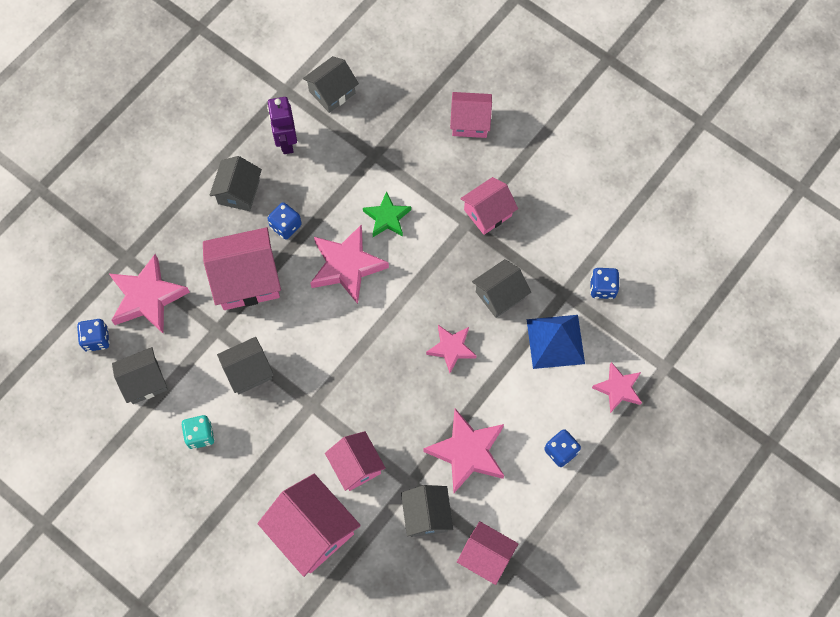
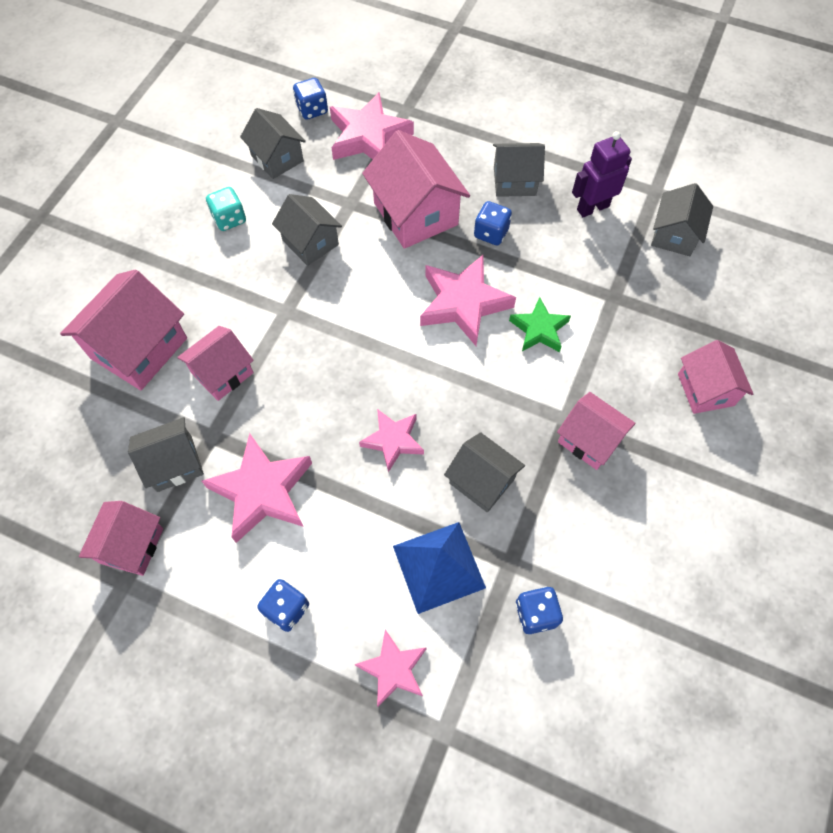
camera: 75 degrees right, 5 degrees down
(332, 92) = (674, 235): grey house -> grey house turned 75 degrees clockwise

